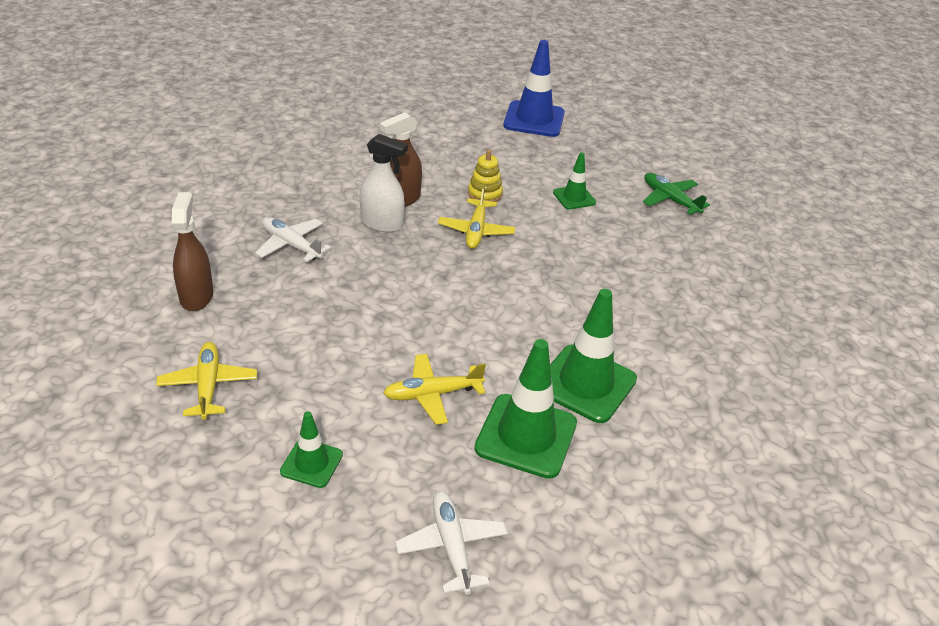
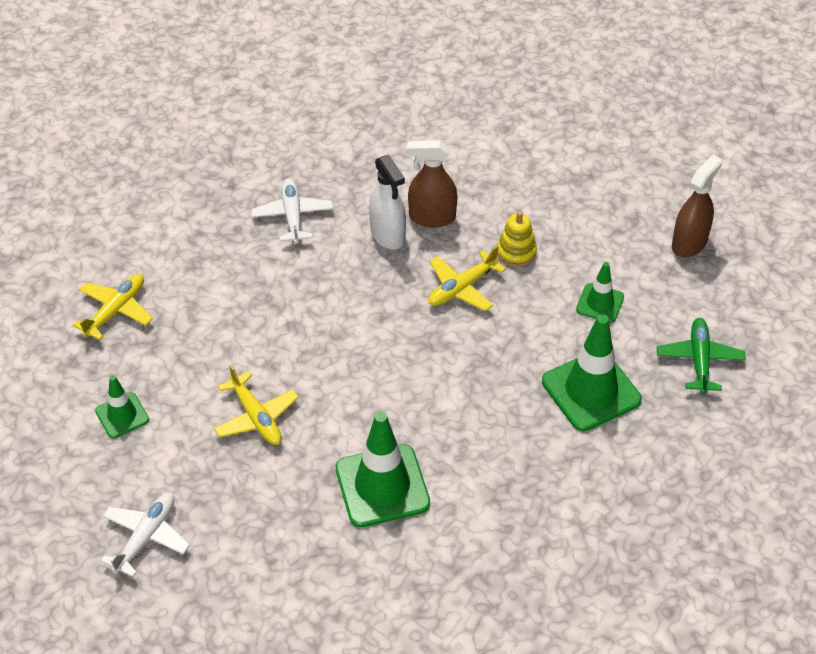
camera: 45 degrees right, 10 degrees up
(196, 296) = (178, 226): brown spray bottle -> brown spray bottle (689, 243)
(432, 394) = (256, 417): yellow plane -> yellow plane turned 150 degrees counterclockwise
(526, 436) = (285, 496): green traffic cone -> green traffic cone (591, 391)
(534, 119) = (674, 187): blue traffic cone -> none

